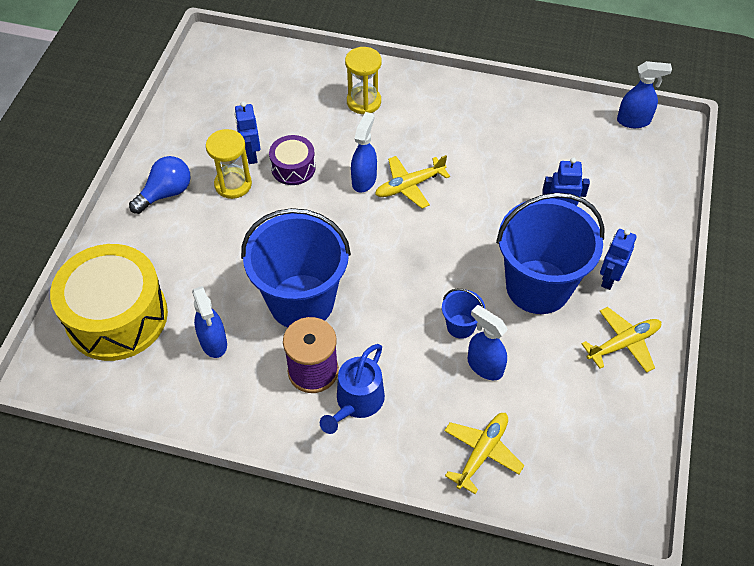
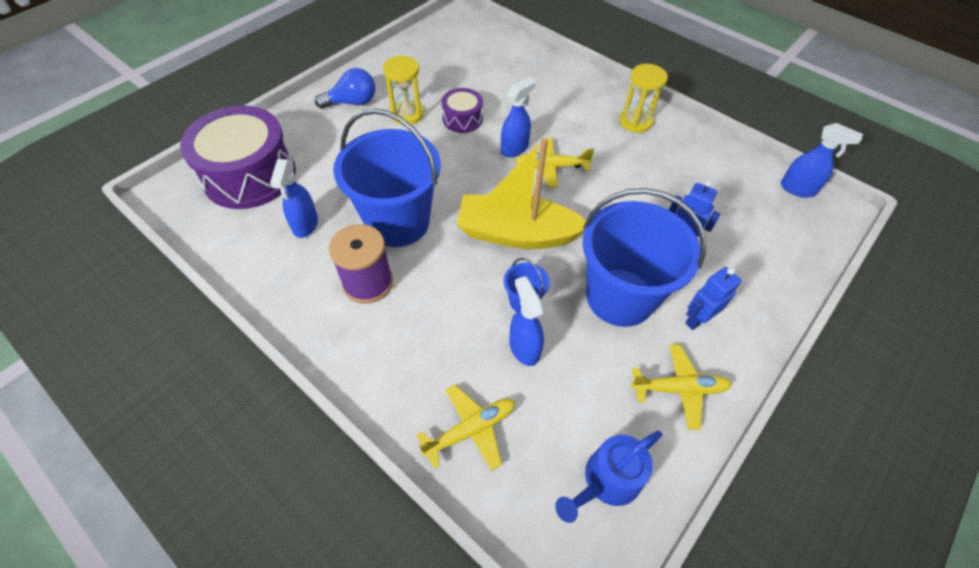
camera: 25 degrees right, 0 degrees up
(117, 316) = (249, 175): yellow drum -> purple drum
(251, 155) = (436, 98): blue robot -> none
(356, 403) = (386, 327): blue watering can -> blue watering can (606, 482)
(364, 102) = (552, 91): yellow hourglass -> yellow hourglass (635, 122)
(418, 266) = (517, 234): none -> yellow boat

